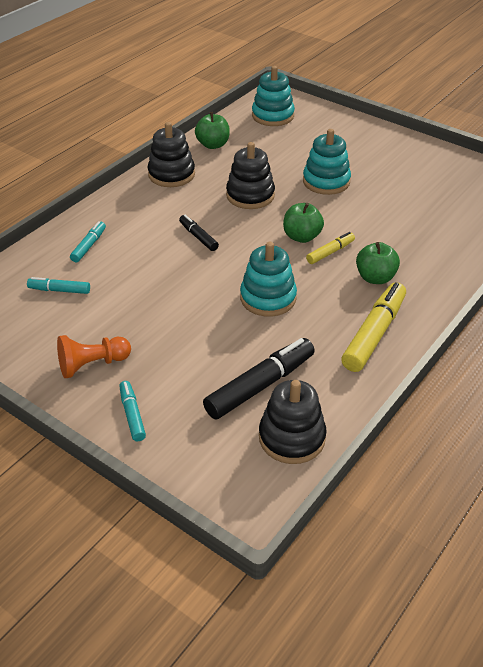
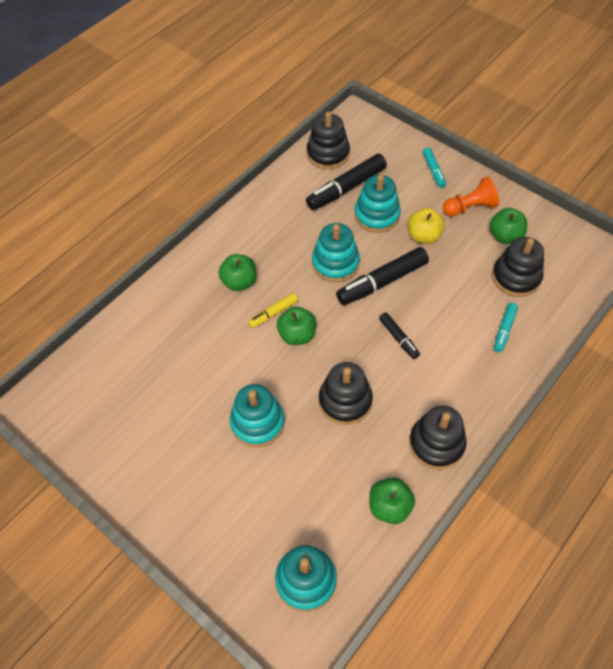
camera: 175 degrees left, 15 degrees up
(57, 332) = (505, 236): none -> green apple
(59, 290) = (516, 277): turquoise marker -> black stacking toy
(159, 329) = (424, 236): none -> yellow apple
(213, 282) = (382, 282): none -> black marker
(218, 351) = (377, 215): none -> turquoise stacking toy
(374, 334) = (255, 226): yellow marker -> none

